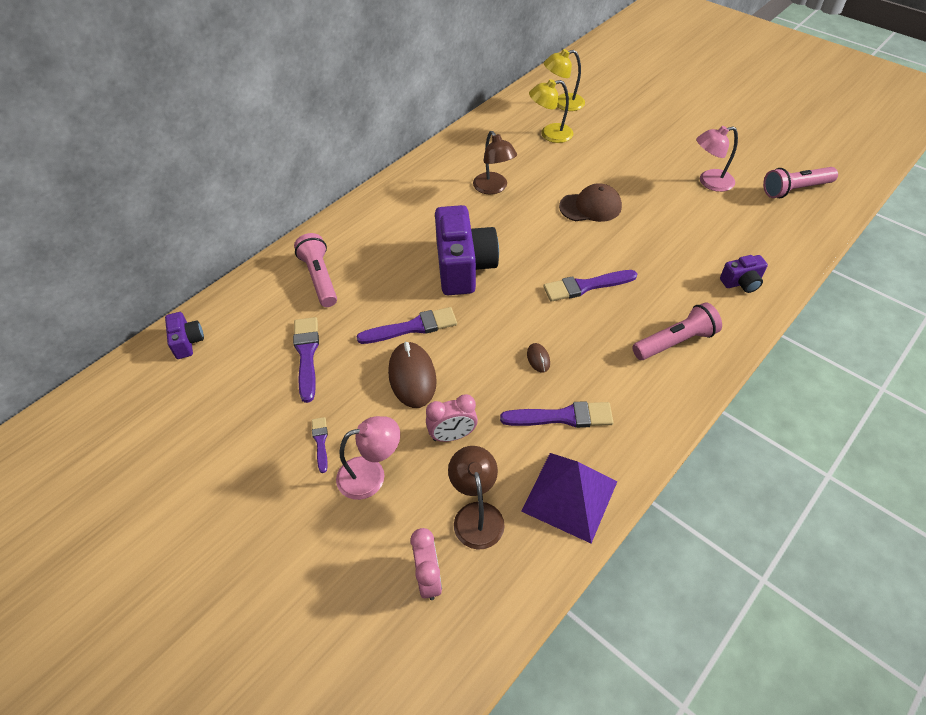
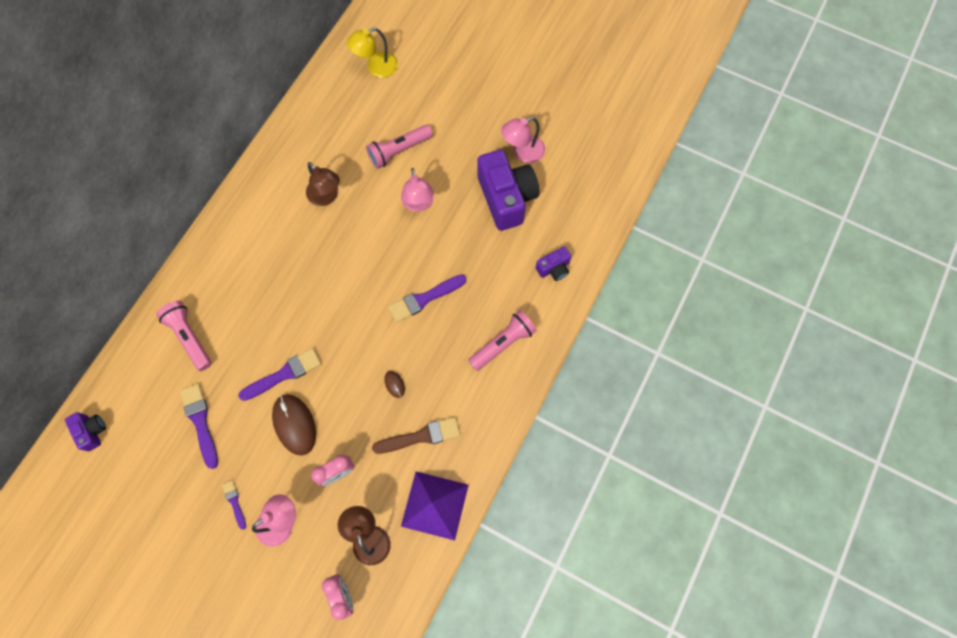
camera: 15 degrees left, 20 degrees up
(463, 267) = (316, 299): purple camera -> purple camera (506, 198)
(550, 134) = (369, 114): yellow lamp -> none
(562, 417) = (421, 436): purple brush -> brown brush
(590, 207) = (418, 204): brown cap -> pink lamp
(795, 190) = (597, 148): pink flashlight -> pink flashlight (399, 151)

